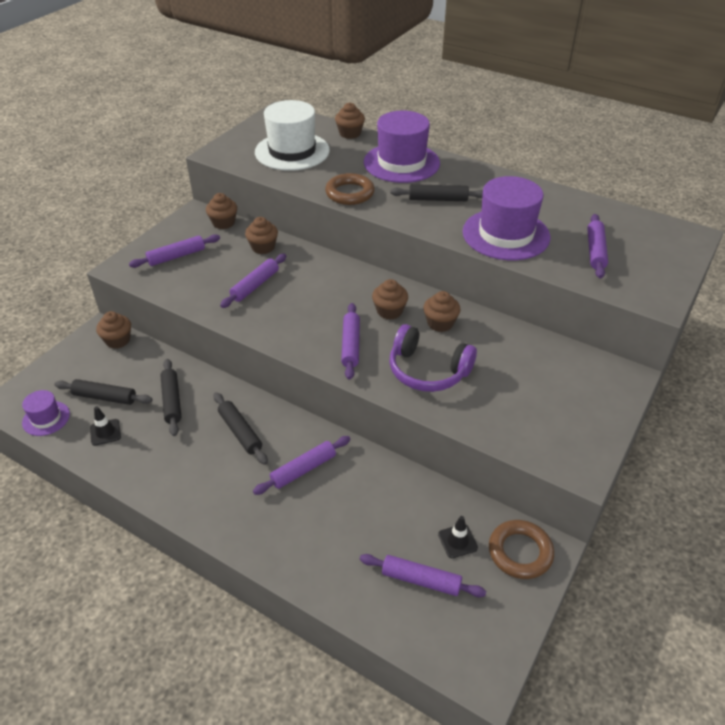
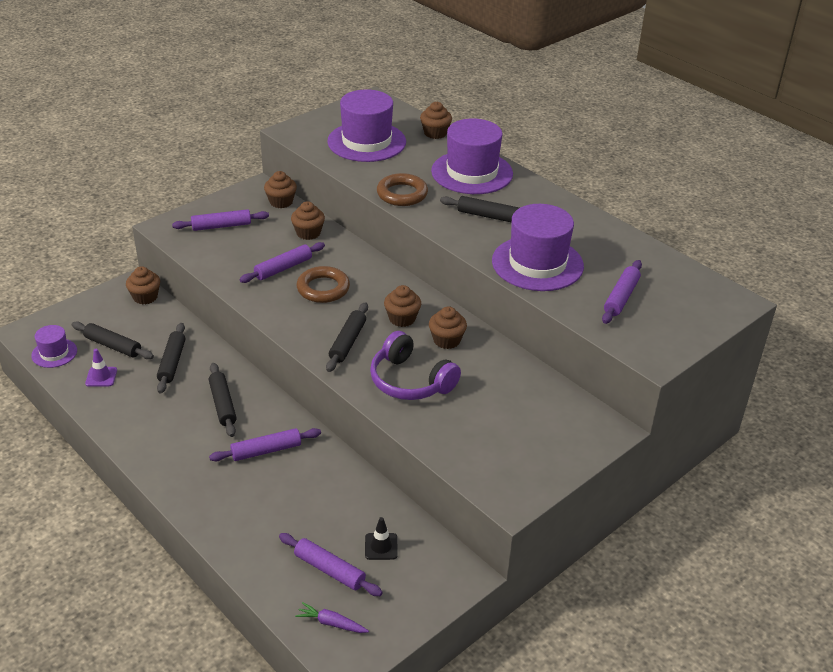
camera: 15 degrees right, 5 degrees down
(105, 432) = (101, 377): black traffic cone -> purple traffic cone
(292, 151) = (366, 142): white hat -> purple hat
(350, 345) = (347, 342): purple rolling pin -> black rolling pin
(450, 638) = (331, 623): none -> purple carrot
(520, 552) = (436, 571): brown ring -> brown ring (323, 288)

